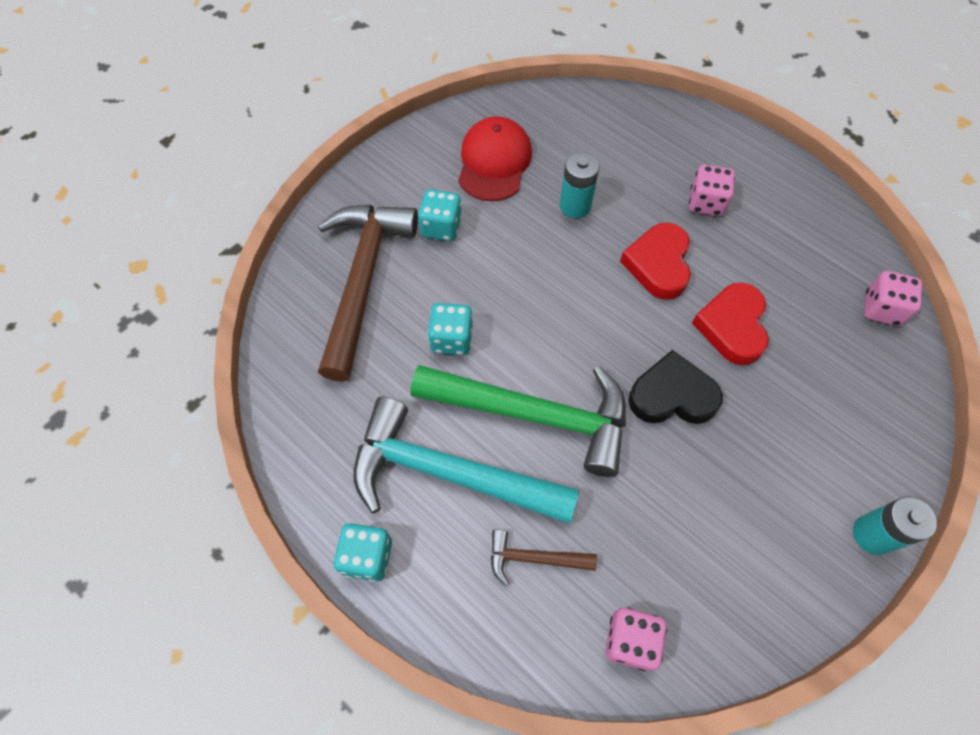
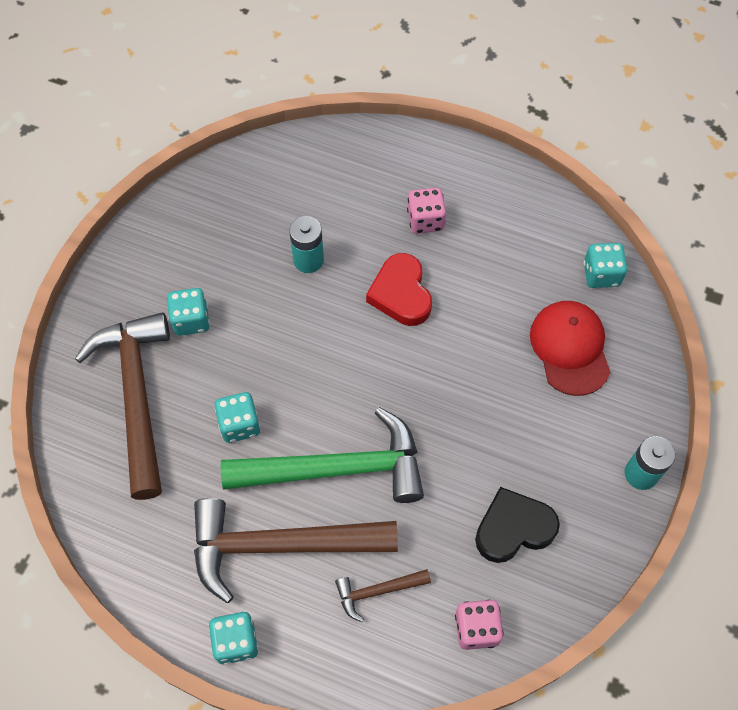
camera: 20 degrees left, 0 degrees up
(449, 473) = (280, 545): turquoise hammer -> brown hammer
(494, 162) = (218, 239): red cap -> red cap (570, 348)
(672, 395) = (448, 411): black heart -> black heart (513, 528)
(732, 326) = (481, 332): red heart -> none
(881, 309) = (601, 274): pink dice -> turquoise dice

